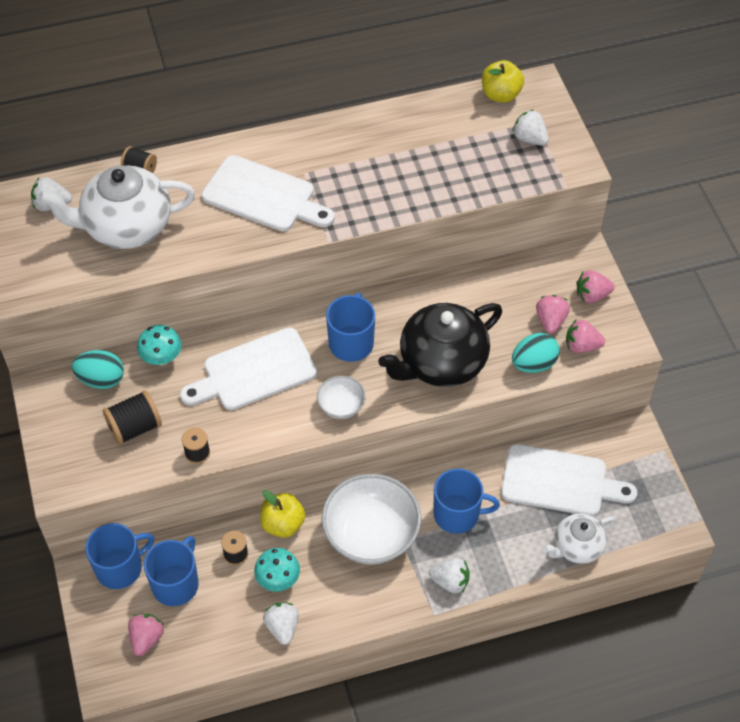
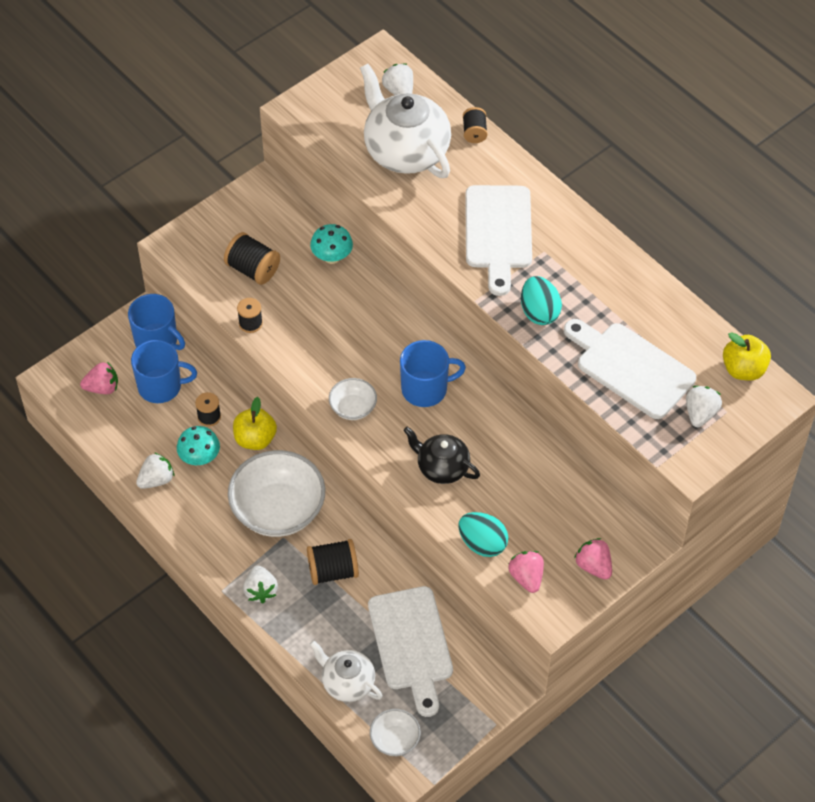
camera: 65 degrees right, 0 degrees up
(101, 379) = (287, 225): turquoise egg -> turquoise egg (539, 312)
(254, 372) = (354, 329): white cutting board -> white cutting board (630, 368)
(441, 363) = (442, 467): black teapot -> black teapot, size x0.57
(457, 514) = (333, 571): blue mug -> black spool
(550, 321) = (541, 541): pink strawberry -> none
(648, 531) = (395, 740): none -> white bowl

